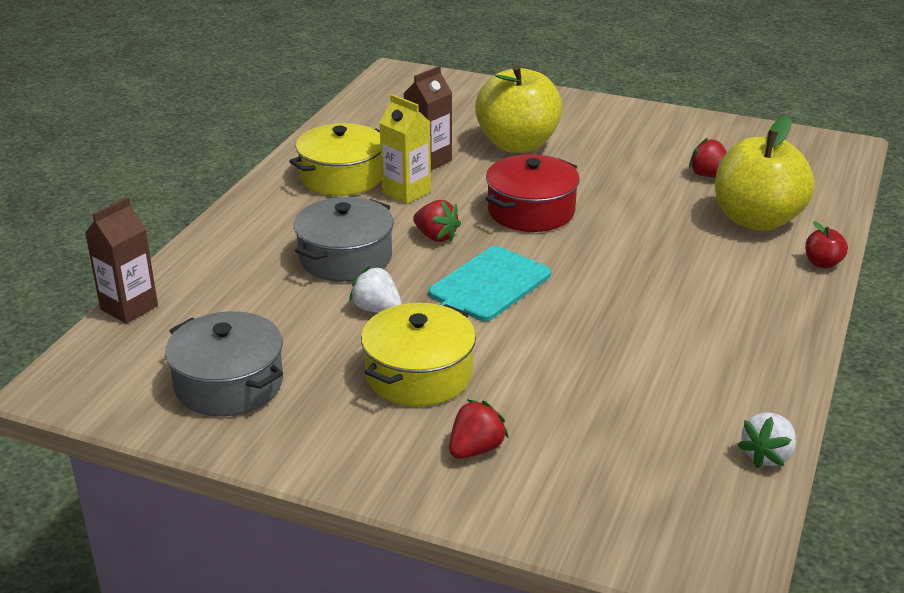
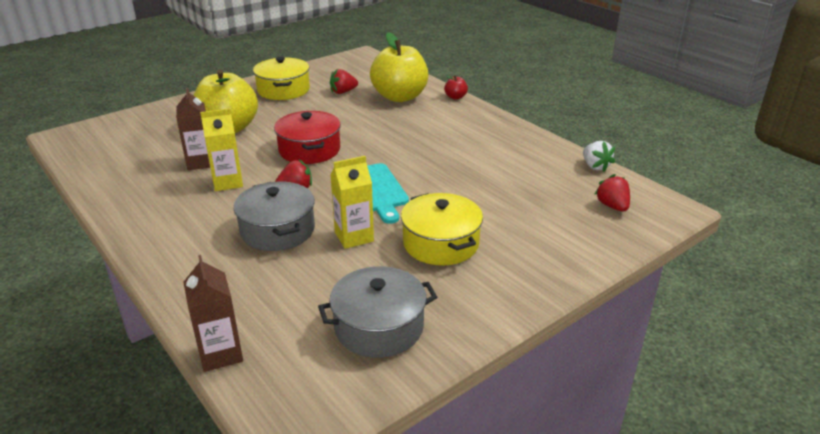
camera: 60 degrees left, 0 degrees up
(342, 177) = (170, 200): yellow pot -> yellow pot (283, 90)
(377, 309) = (354, 237): white strawberry -> yellow carton
(475, 449) = (530, 247): red strawberry -> red strawberry (612, 206)

